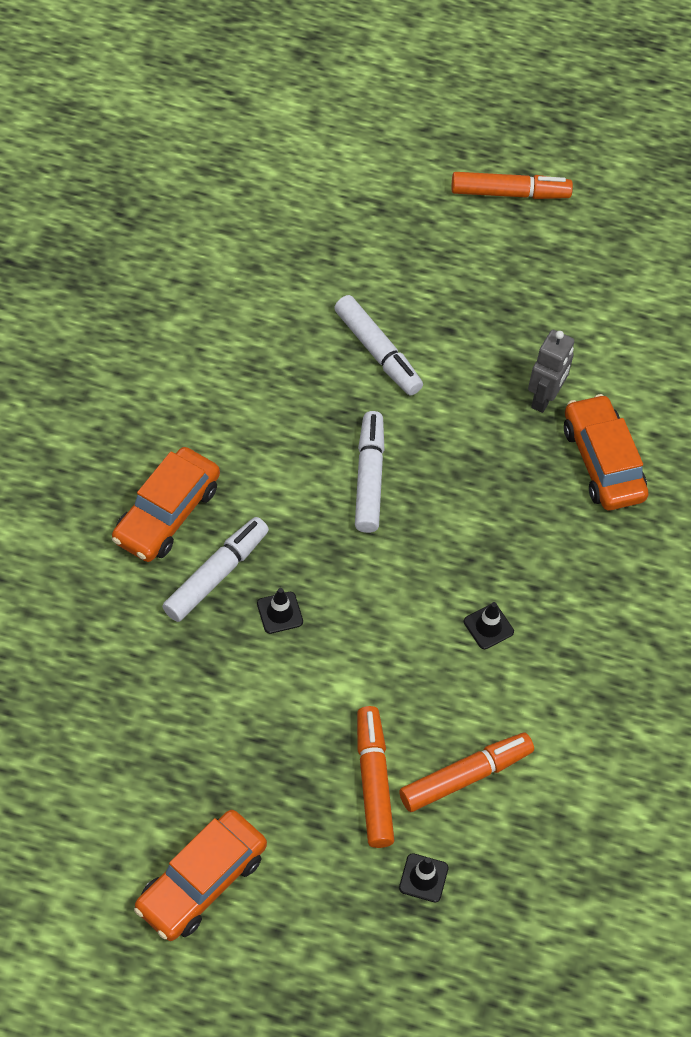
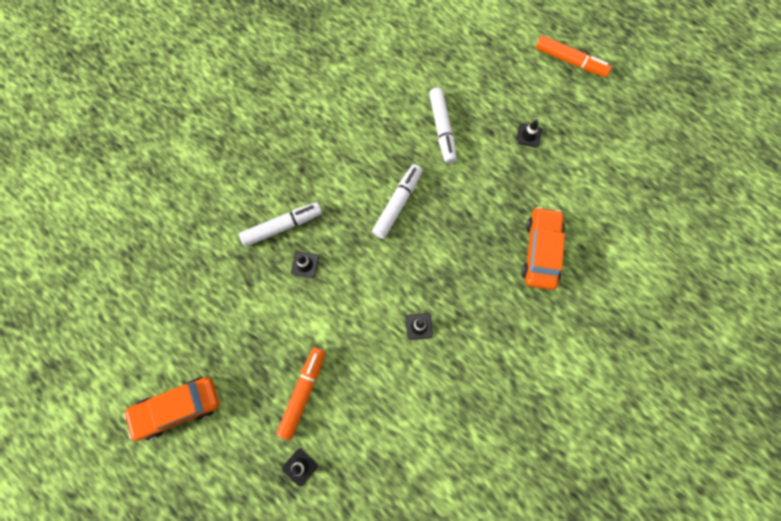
camera: 30 degrees right, 15 degrees up
(166, 513) = (275, 178): orange car -> none
(465, 776) = (357, 414): orange marker -> none
(505, 315) = (528, 135): none -> black traffic cone
(544, 398) = (526, 197): grey robot -> none

